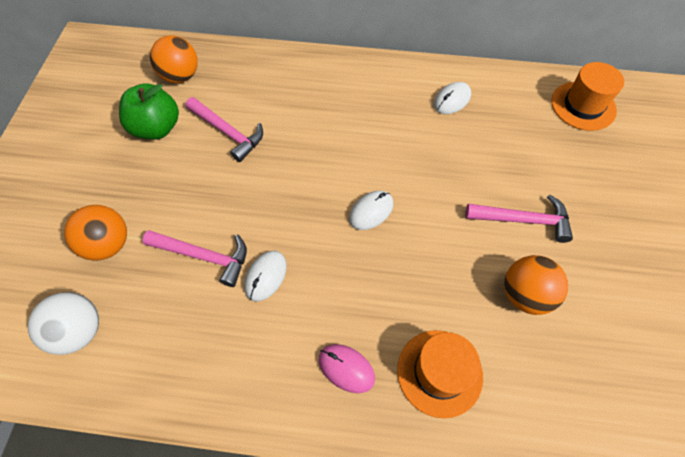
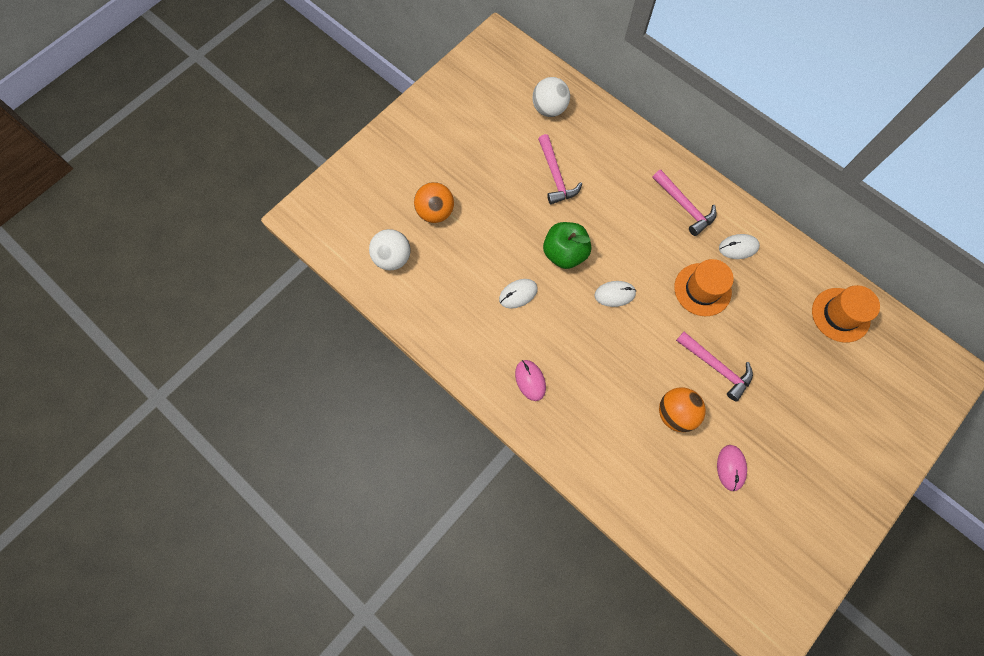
camera: 35 degrees right, 10 degrees up
(157, 128) = (509, 144): green apple -> green apple (564, 253)
(180, 76) = (549, 109): orange ball -> white ball
(203, 256) = (488, 256): pink hammer -> pink hammer (684, 206)
(439, 372) = (584, 420): orange hat -> orange hat (702, 289)
(622, 314) = (731, 467): none -> pink mouse

